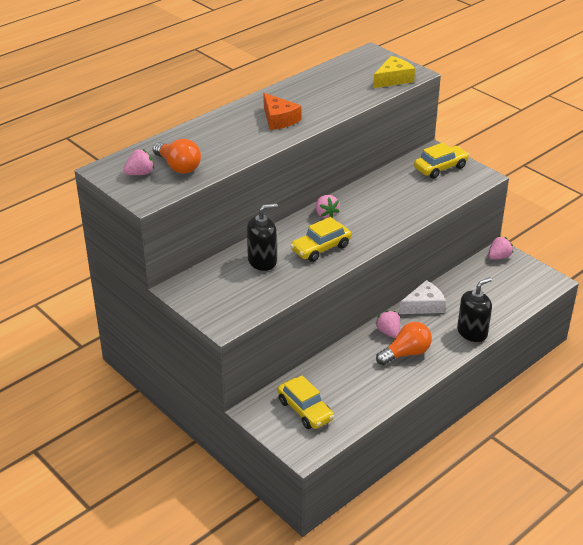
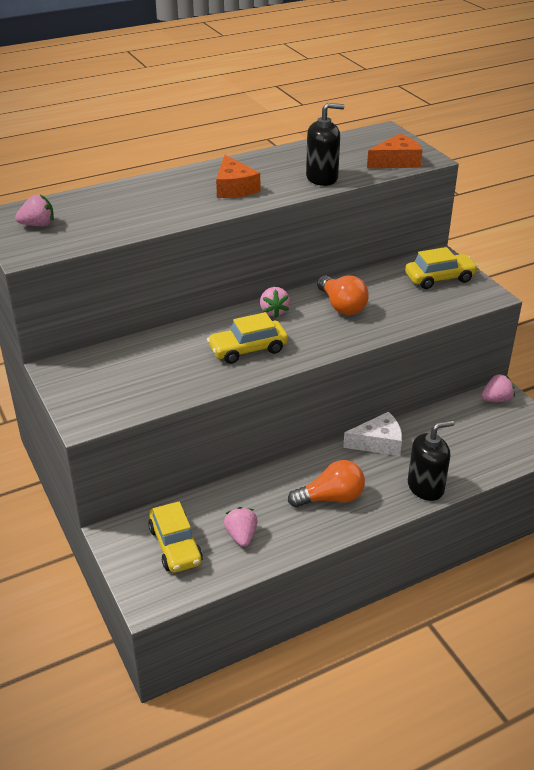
camera: 15 degrees right, 0 degrees up
(178, 167) = (86, 223): orange light bulb -> orange light bulb (342, 306)
(262, 261) = (171, 353): black soap dispenser -> black soap dispenser (322, 178)
(388, 332) = (321, 468): pink strawberry -> pink strawberry (241, 536)
(393, 79) = (396, 162): yellow cheese -> orange cheese

